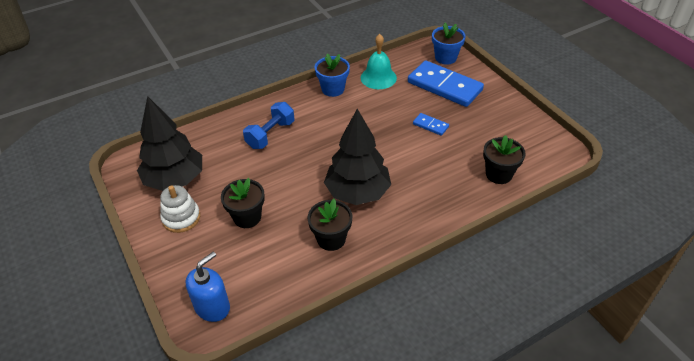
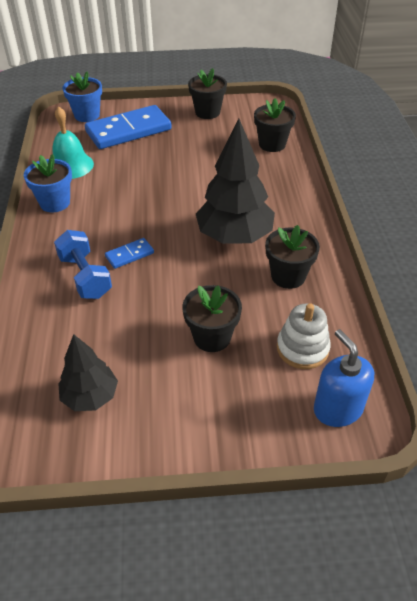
camera: 65 degrees left, 0 degrees up
(175, 180) = (90, 396): black tree -> black tree, size x0.59
(181, 218) = (169, 406): white stacking toy -> white stacking toy (302, 348)
(430, 125) = (176, 158): blue domino -> blue domino (129, 255)
(511, 118) = (207, 112): none -> black flower pot

